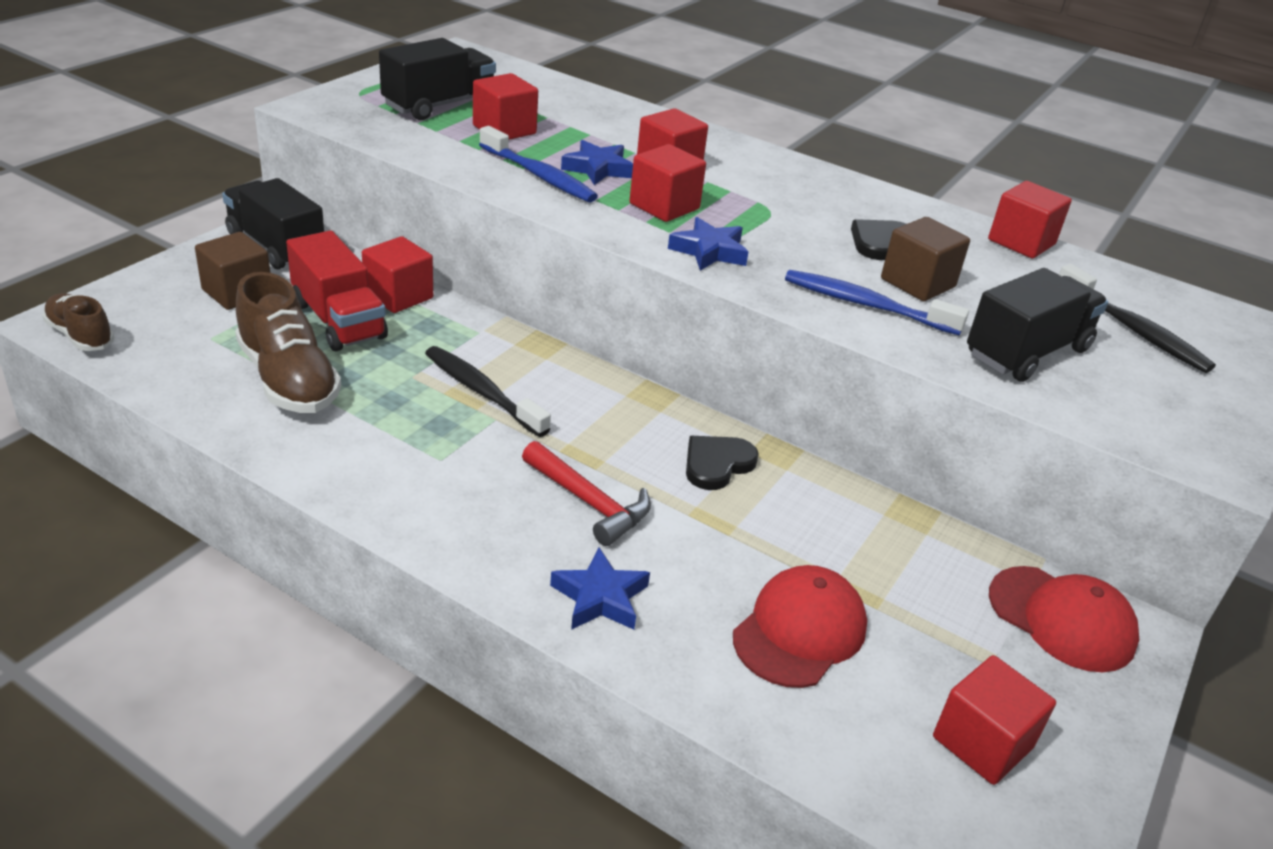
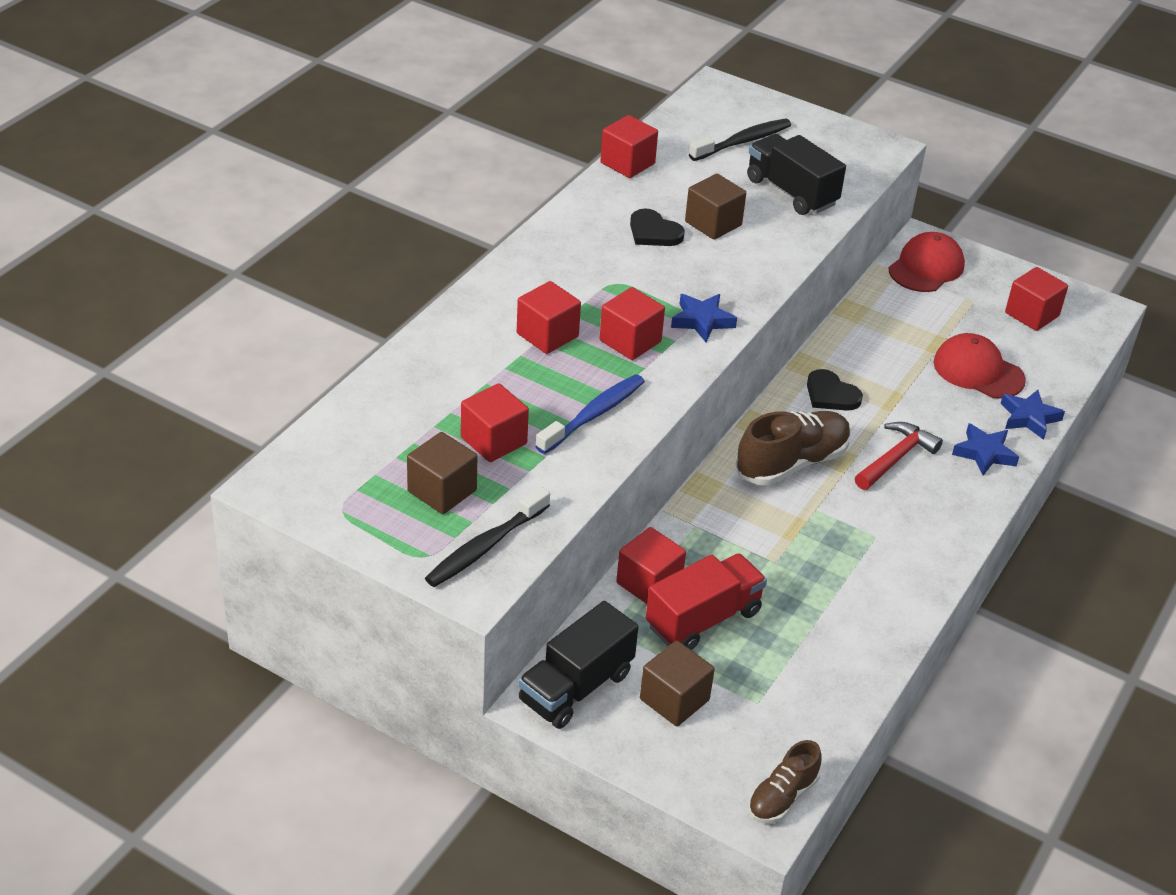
camera: 90 degrees left, 5 degrees up
(288, 379) = (804, 638): brown shoe -> brown shoe (792, 463)
(439, 105) = (442, 491): black truck -> brown cube
(482, 391) = (783, 519): black toothbrush -> black toothbrush (485, 547)
(598, 169) = (566, 378): blue star -> blue star (1029, 418)
(865, 305) = (756, 252): blue toothbrush -> none

